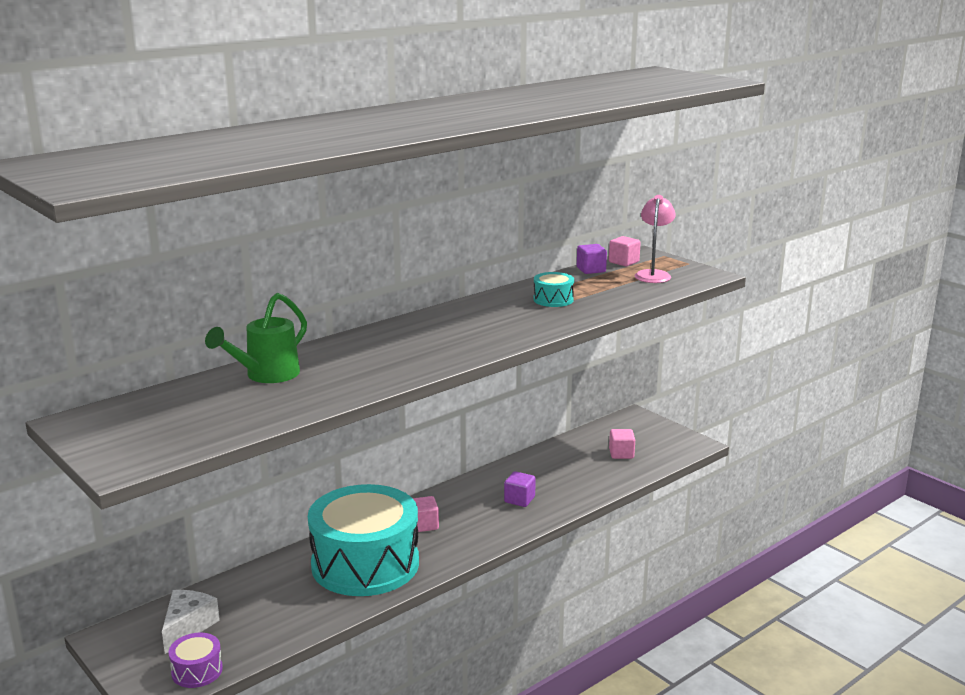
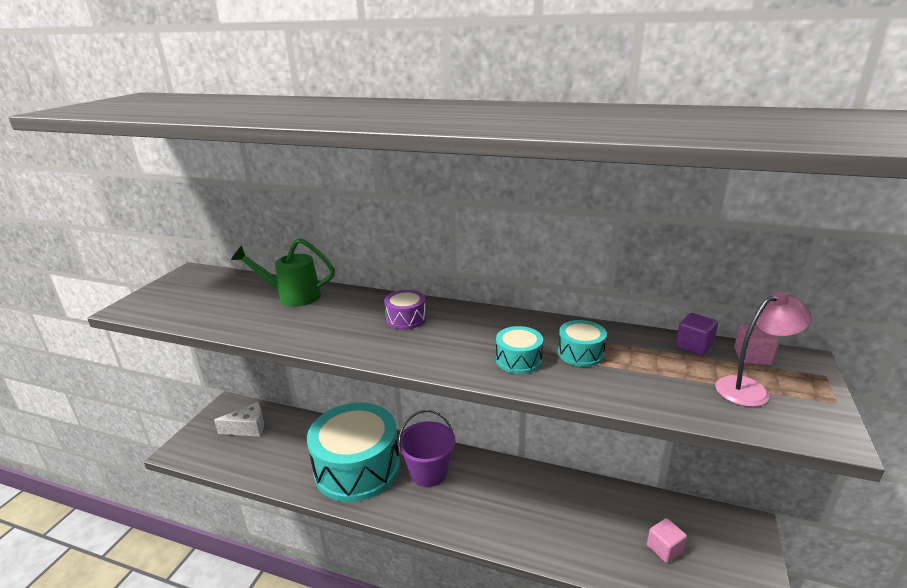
camera: 60 degrees right, 5 degrees up
(197, 671) = (204, 455): purple drum -> purple drum (406, 319)
(424, 525) = (428, 472): pink cube -> purple bucket
(519, 500) = (512, 511): purple cube -> none
(533, 318) = (518, 360): none -> turquoise drum

